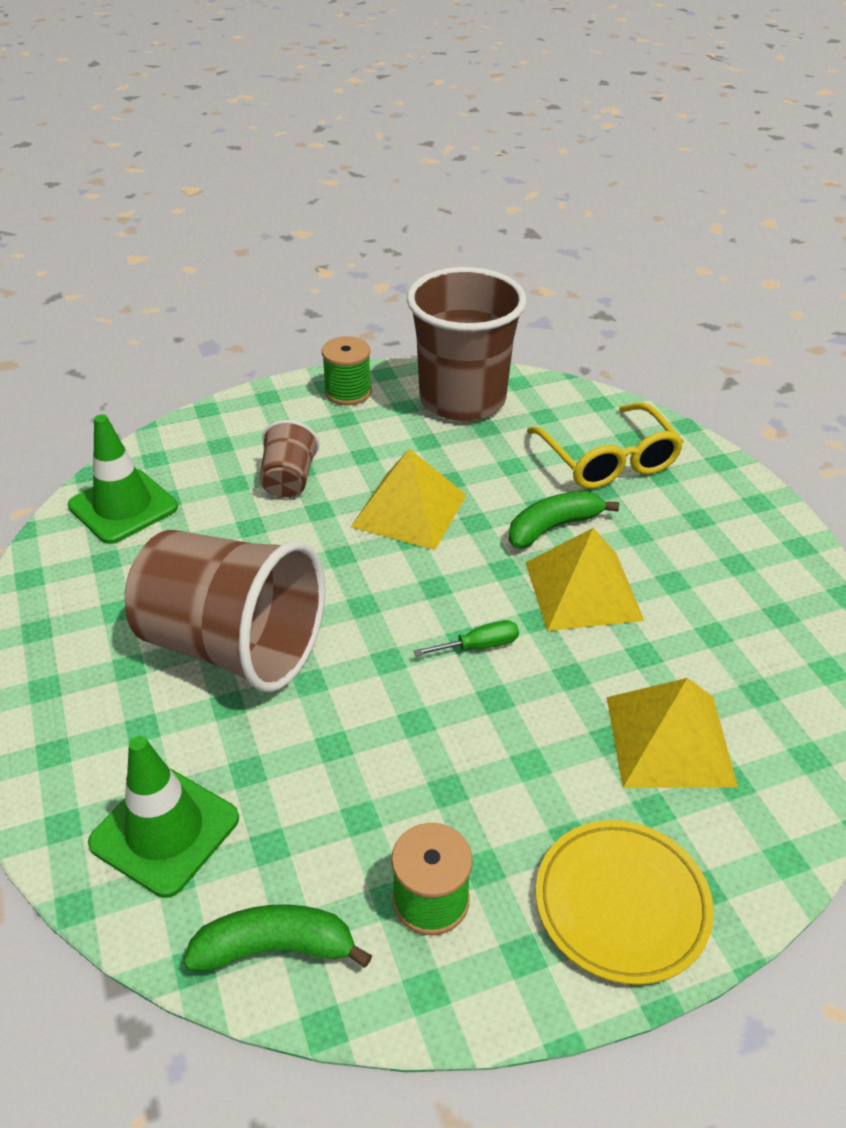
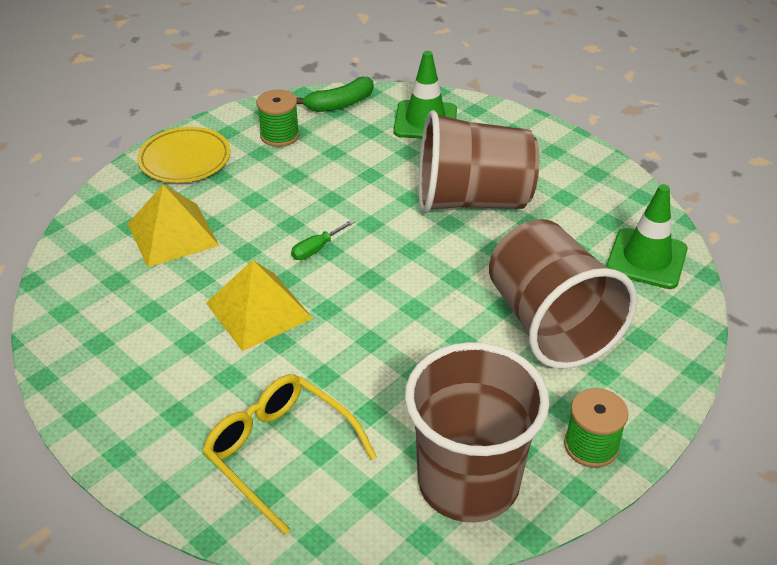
camera: 155 degrees right, 0 degrees up
(289, 480) = (550, 324): brown cup -> brown cup, size x2.12
(409, 510) = (431, 331): yellow pyramid -> none
(553, 527) = (303, 357): green banana -> none

